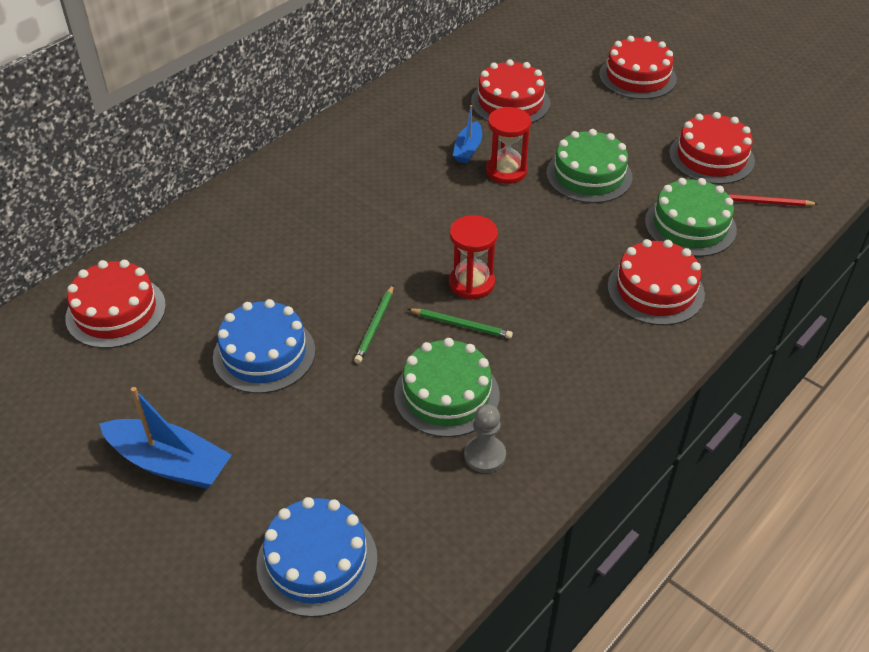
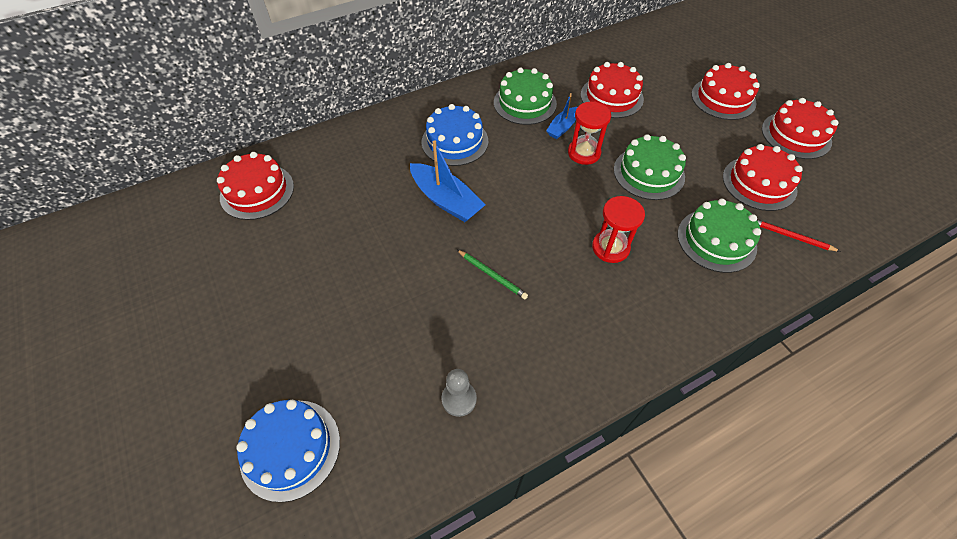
camera: 20 degrees right, 10 degrees up
(170, 463) = (231, 325): blue boat -> blue boat (446, 200)
(264, 354) = (338, 255): blue cake -> blue cake (455, 141)
(375, 326) = (427, 256): green pencil -> none
(446, 394) = (454, 333): green cake -> green cake (525, 103)
(471, 283) = (516, 241): red hourglass -> red hourglass (610, 248)
(655, 290) = (663, 291): red cake -> red cake (796, 135)

